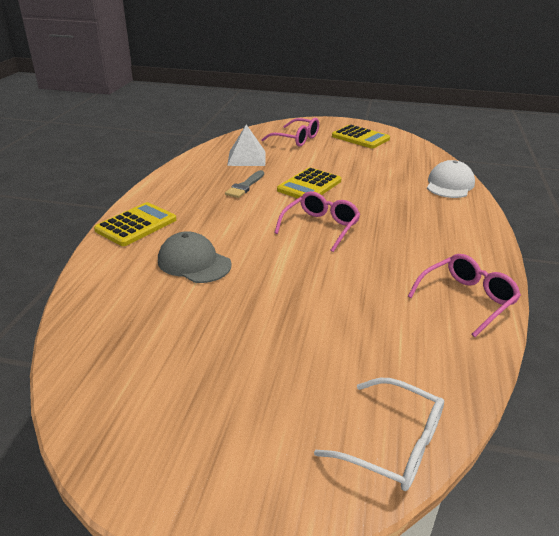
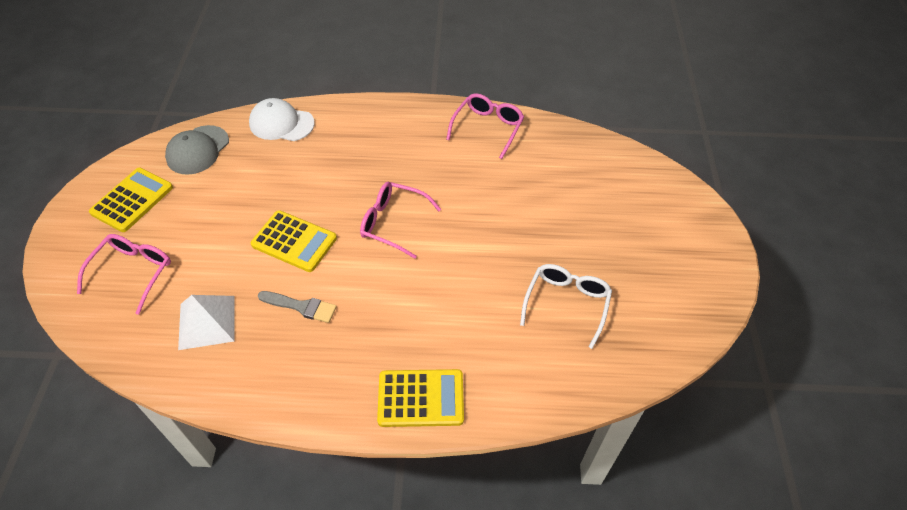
camera: 100 degrees left, 20 degrees up
(136, 225) = (421, 398): yellow calculator -> yellow calculator turned 150 degrees clockwise
(194, 262) = (485, 317): grey cap -> grey cap (198, 150)
(393, 445) = (642, 170): white glasses -> white glasses (567, 303)
(467, 299) = (488, 128): pink glasses -> pink glasses turned 75 degrees clockwise

